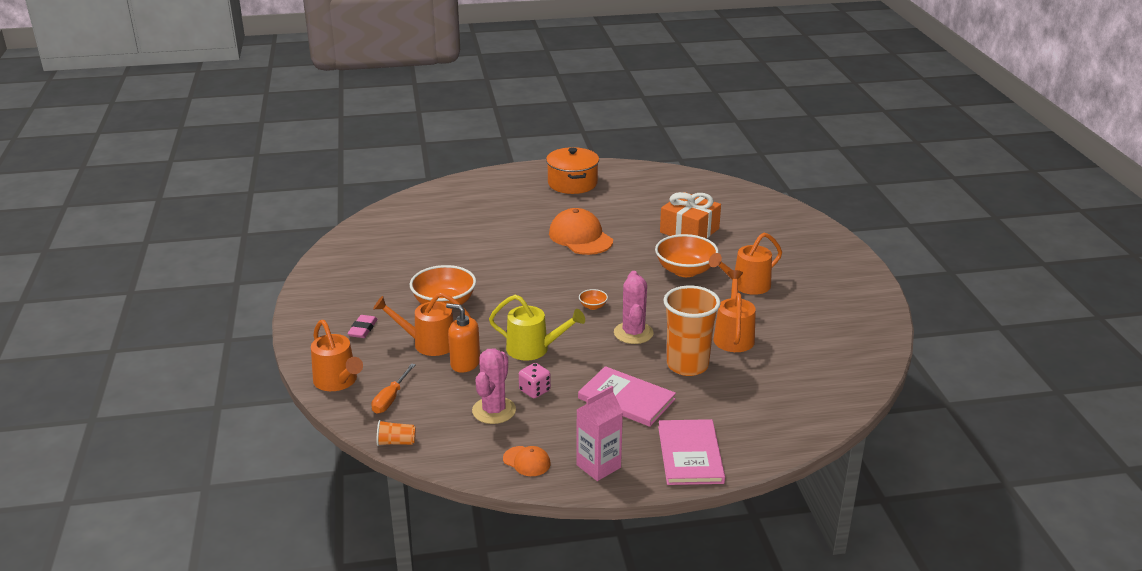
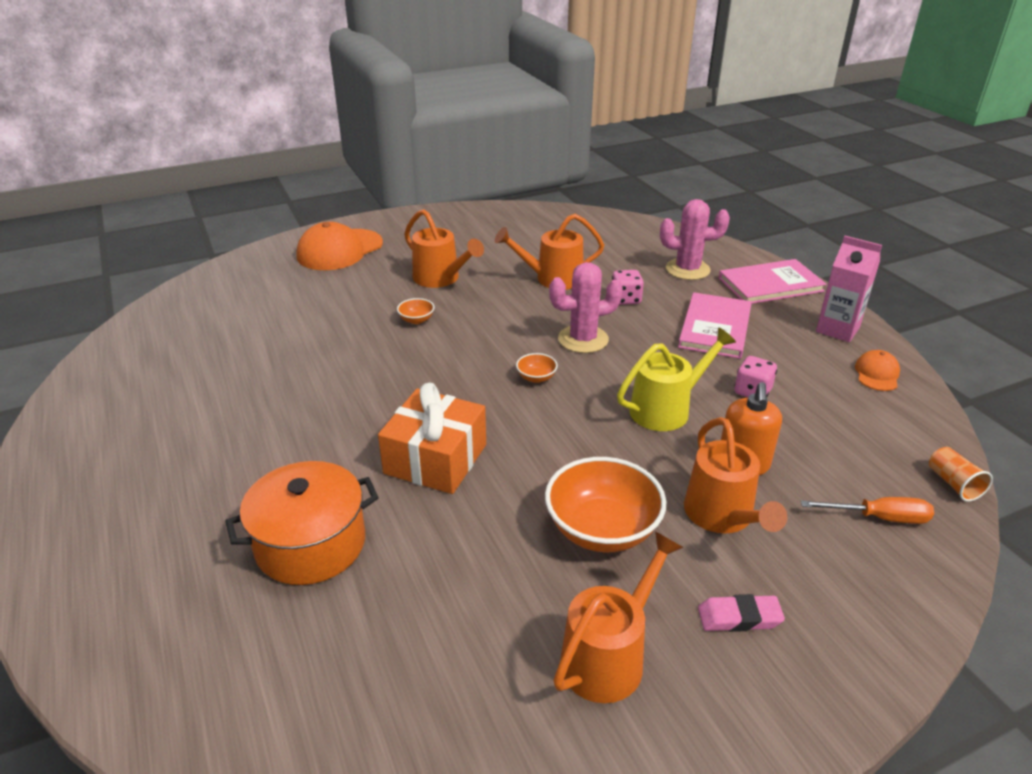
camera: 105 degrees left, 5 degrees up
(338, 382) = (897, 596): orange watering can -> orange watering can (609, 655)
(494, 410) = (817, 415): pink cactus -> pink cactus (687, 269)
(534, 349) = (667, 409): yellow watering can -> yellow watering can turned 60 degrees clockwise
(572, 183) = (118, 464): orange pot -> orange pot (311, 544)
(580, 237) = (335, 420): orange cap -> orange cap (340, 250)
(685, 270) = (416, 320): orange bowl -> orange bowl, size x0.44
(687, 365) = (626, 299): orange cup -> pink dice
(689, 230) = (302, 327): orange gift -> orange gift (435, 459)

